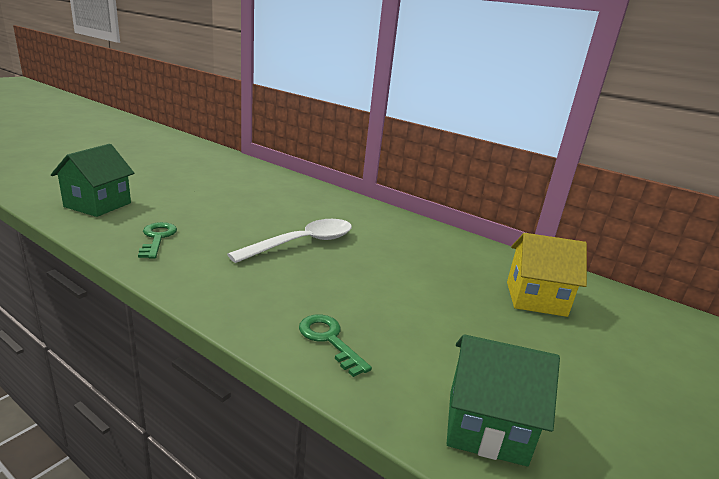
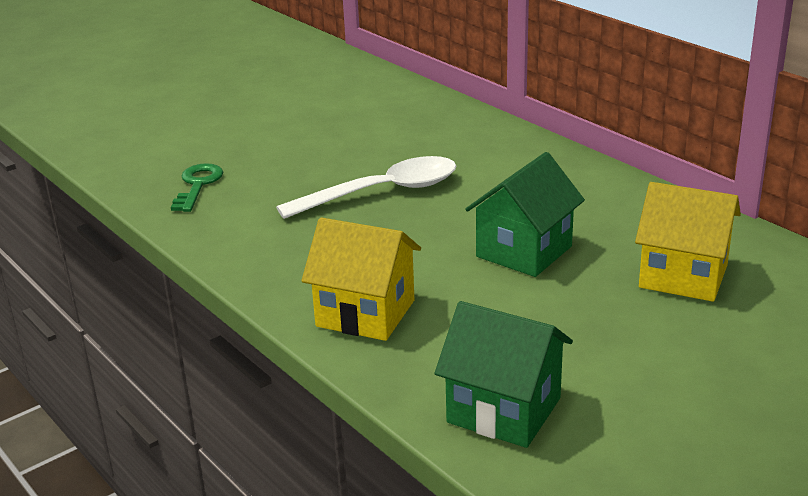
camera: 20 degrees right, 5 degrees up
(98, 205) = (133, 139): green house -> green house (524, 251)
(329, 340) = (365, 313): green key -> yellow house

